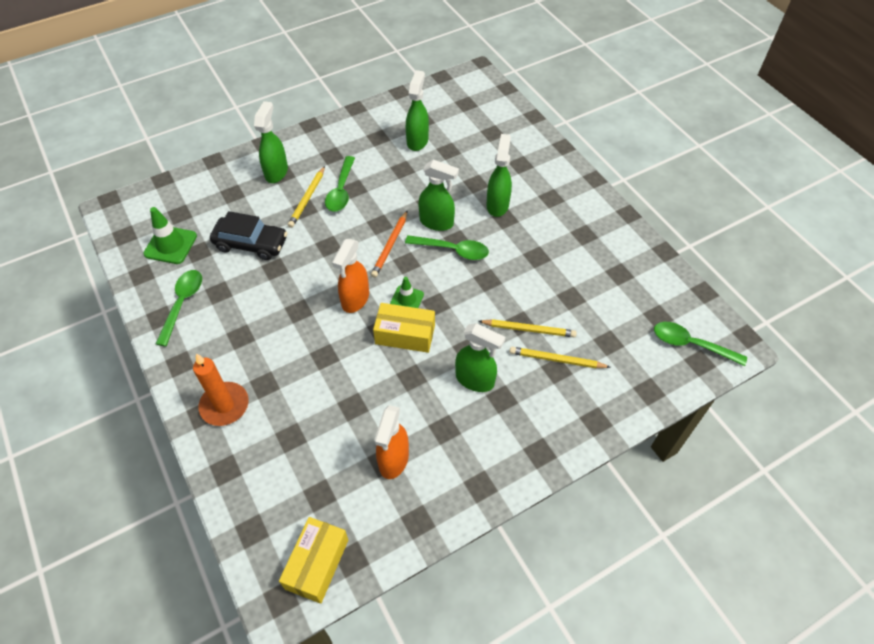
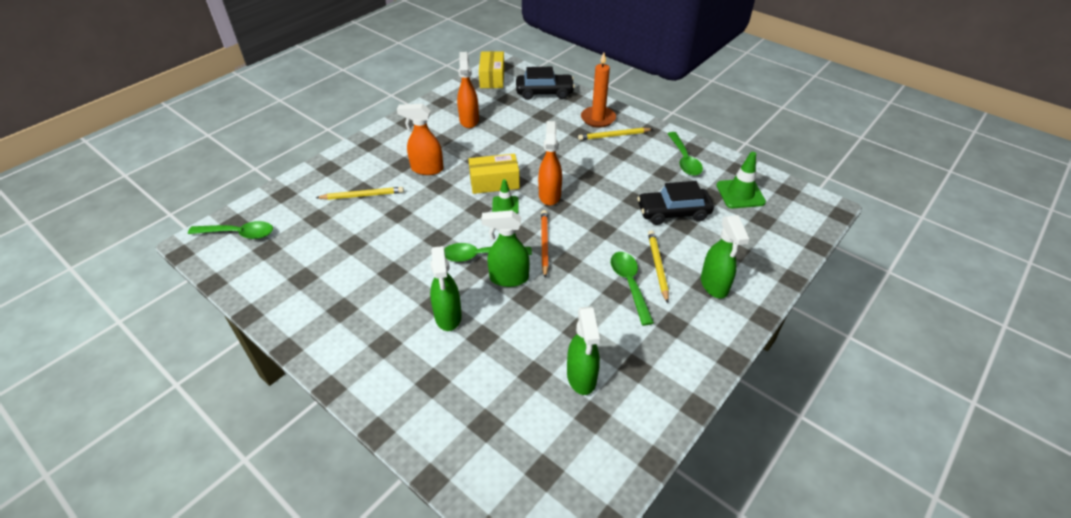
camera: 160 degrees right, 10 degrees down
(258, 492) = (544, 92): none -> black car
(475, 380) = (427, 169): green spray bottle -> orange spray bottle
(528, 329) = (390, 210): yellow pencil -> yellow pencil (614, 136)

